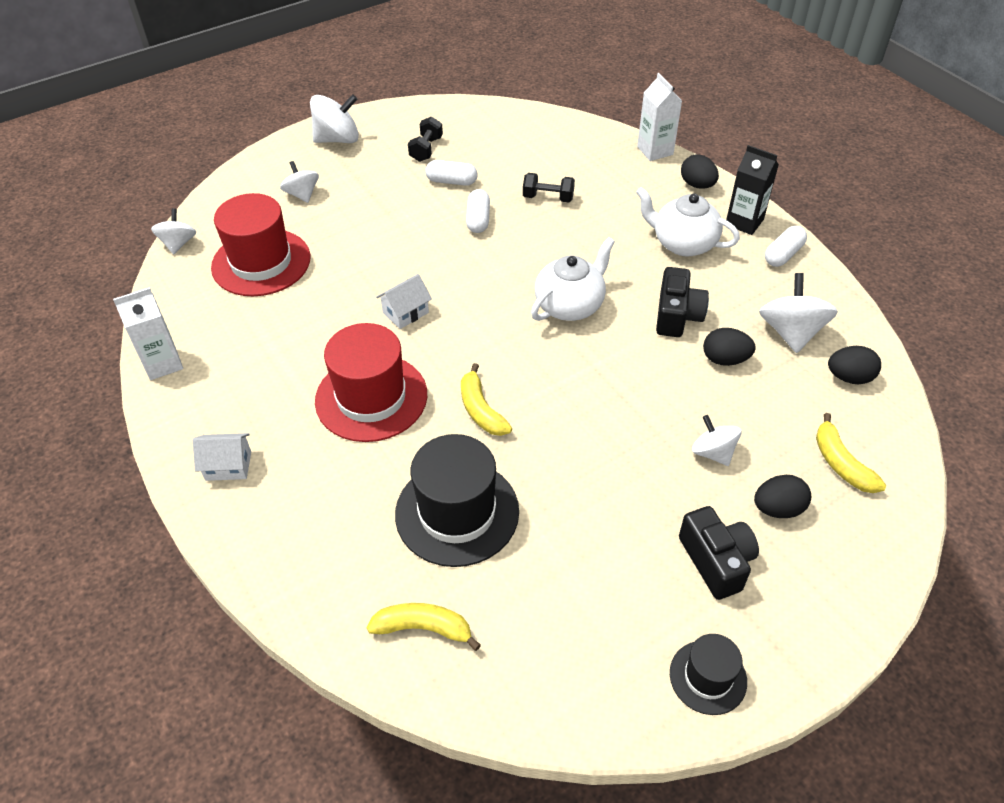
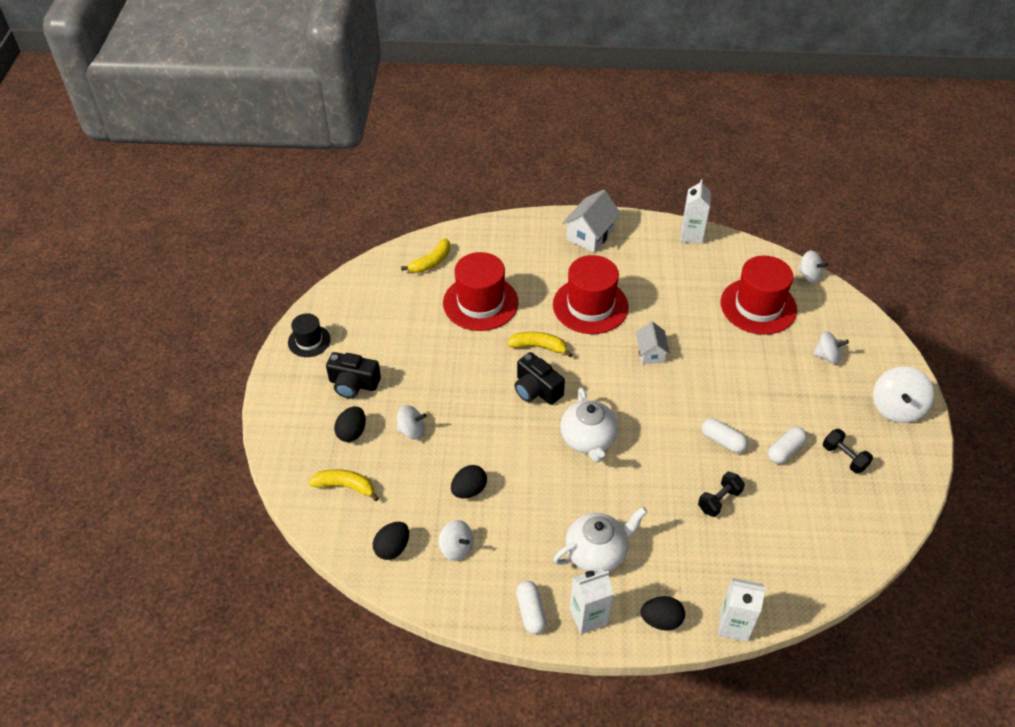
camera: 125 degrees right, 0 degrees up
(228, 466) = (590, 235): white house -> white house, size x1.59
(457, 512) = (480, 303): black hat -> red hat
(677, 315) = (528, 493): black camera -> black camera (536, 389)
(744, 222) = (588, 616): black carton -> white carton
(791, 332) = (456, 548): white spinning top -> white spinning top, size x0.64

